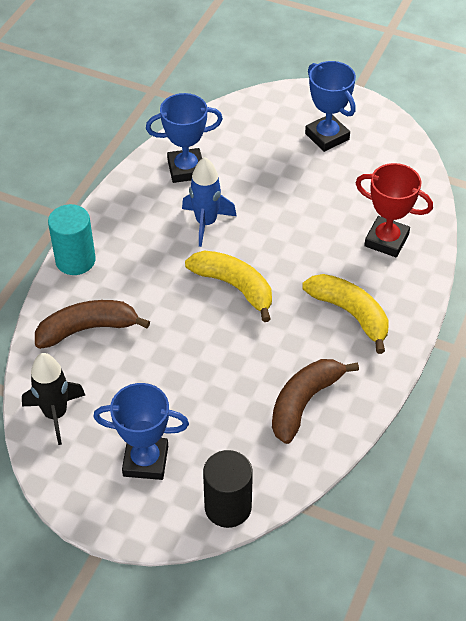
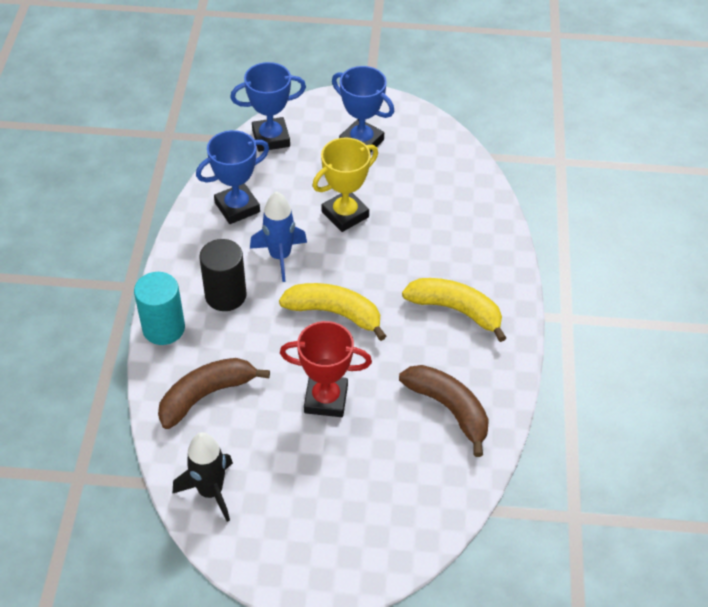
camera: 20 degrees left, 0 degrees up
(145, 461) = (321, 511): blue trophy -> blue trophy (271, 138)
(228, 507) = (420, 532): black cylinder -> black cylinder (225, 295)
(282, 199) = (345, 214): none -> yellow trophy
(304, 402) = (449, 409): brown banana -> brown banana turned 120 degrees clockwise
(386, 240) = (459, 230): red trophy -> red trophy (326, 399)

